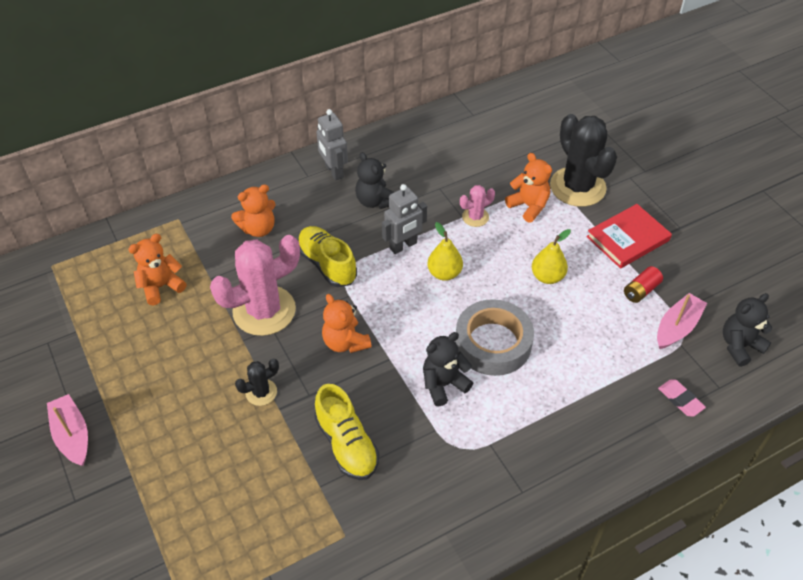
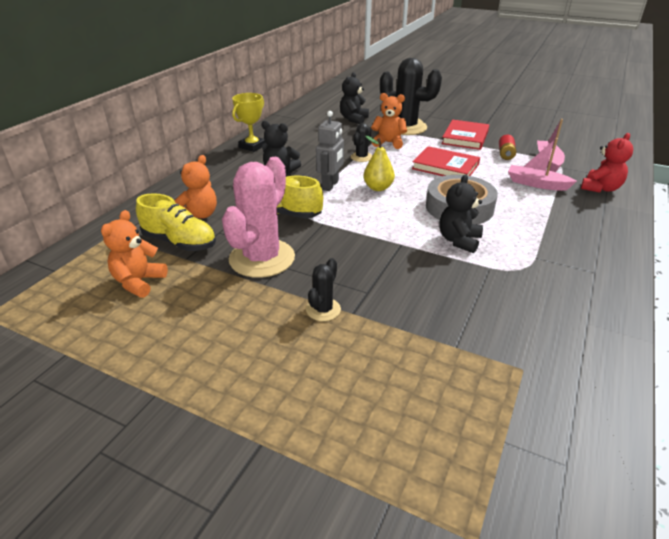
camera: 35 degrees left, 15 degrees down
(72, 435) = (147, 447): pink boat -> pink boat (536, 184)
(333, 171) = (228, 168): grey robot -> none
(345, 342) = (355, 249): orange teddy bear -> none
(346, 444) = (439, 307): yellow shoe -> yellow shoe (179, 242)
(383, 146) = (252, 146): none -> yellow trophy
(475, 217) = (361, 157): pink cactus -> black cactus
(547, 277) = (445, 167): yellow pear -> red book
(680, 399) = (600, 188): pink eraser -> red teddy bear
(739, 346) = (589, 156): black teddy bear -> black teddy bear (353, 119)

